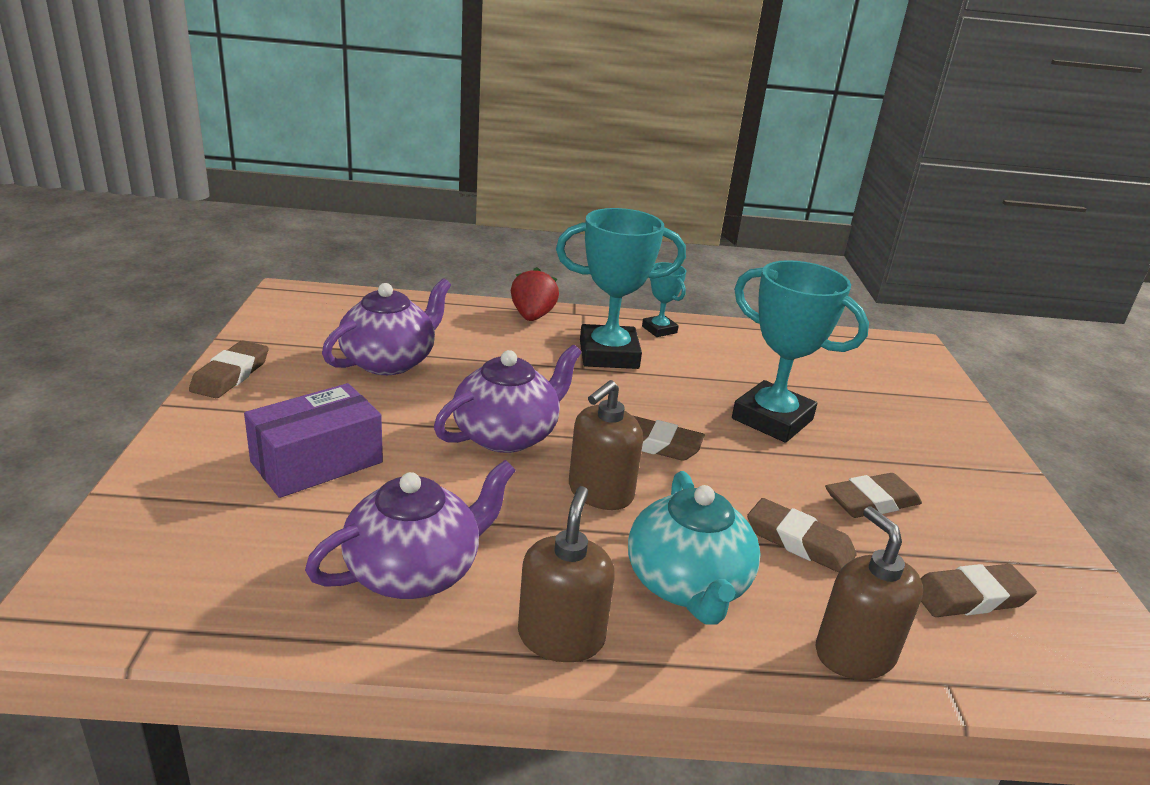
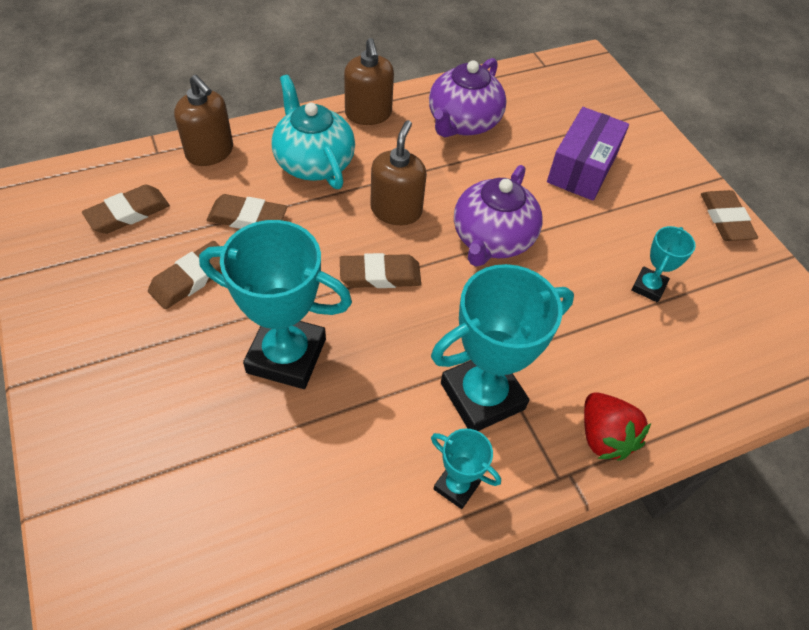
camera: 155 degrees right, 25 degrees up
(389, 361) = (648, 287): purple teapot -> turquoise trophy

